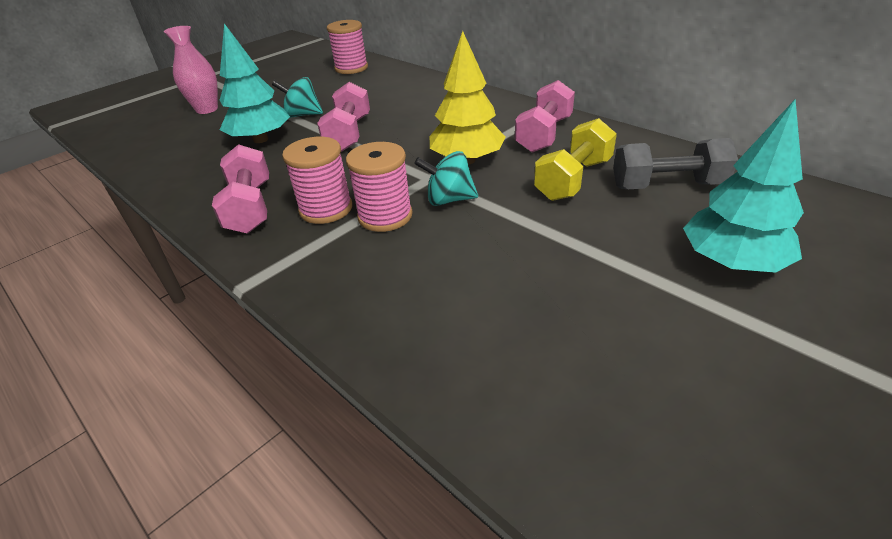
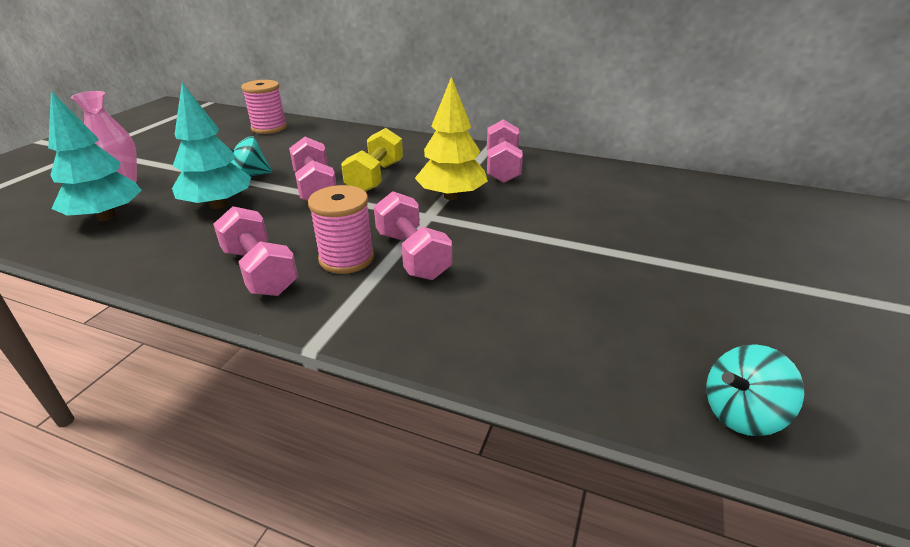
camera: 25 degrees left, 5 degrees down
(385, 216) = (412, 255): pink spool -> pink dumbbell
(449, 200) = (461, 231): turquoise spinning top -> turquoise spinning top (741, 413)
(573, 179) = (554, 199): yellow dumbbell -> yellow dumbbell (375, 177)
(667, 186) = (627, 194): grey dumbbell -> none
(731, 262) = (712, 241): turquoise tree -> turquoise tree (106, 217)

